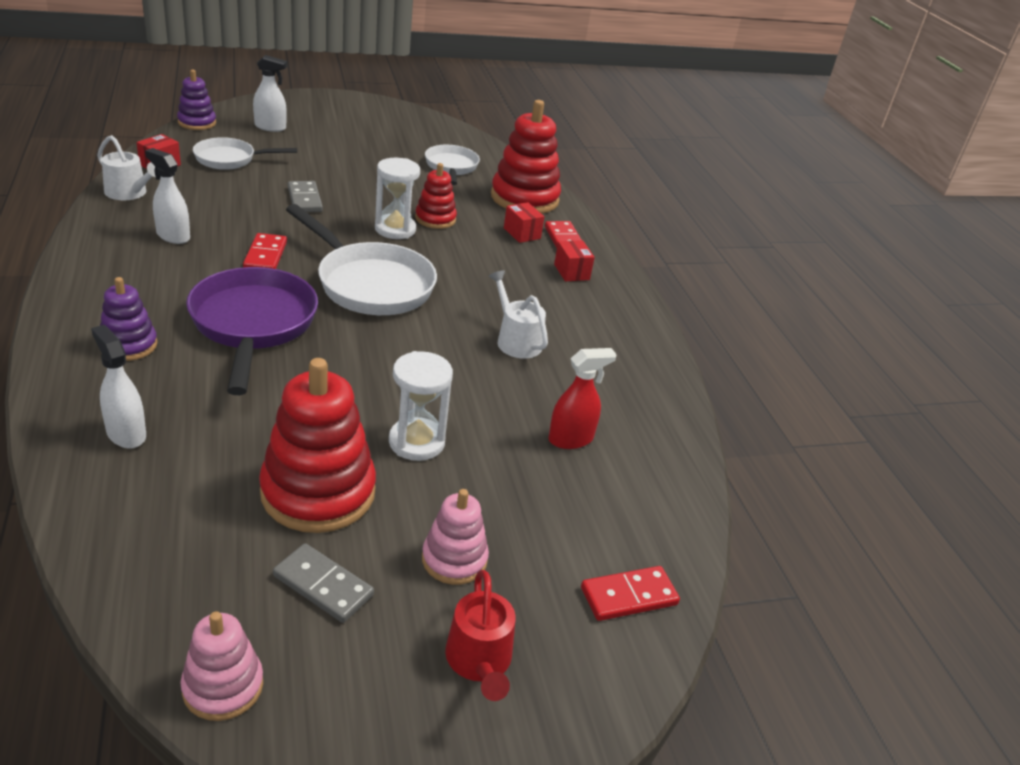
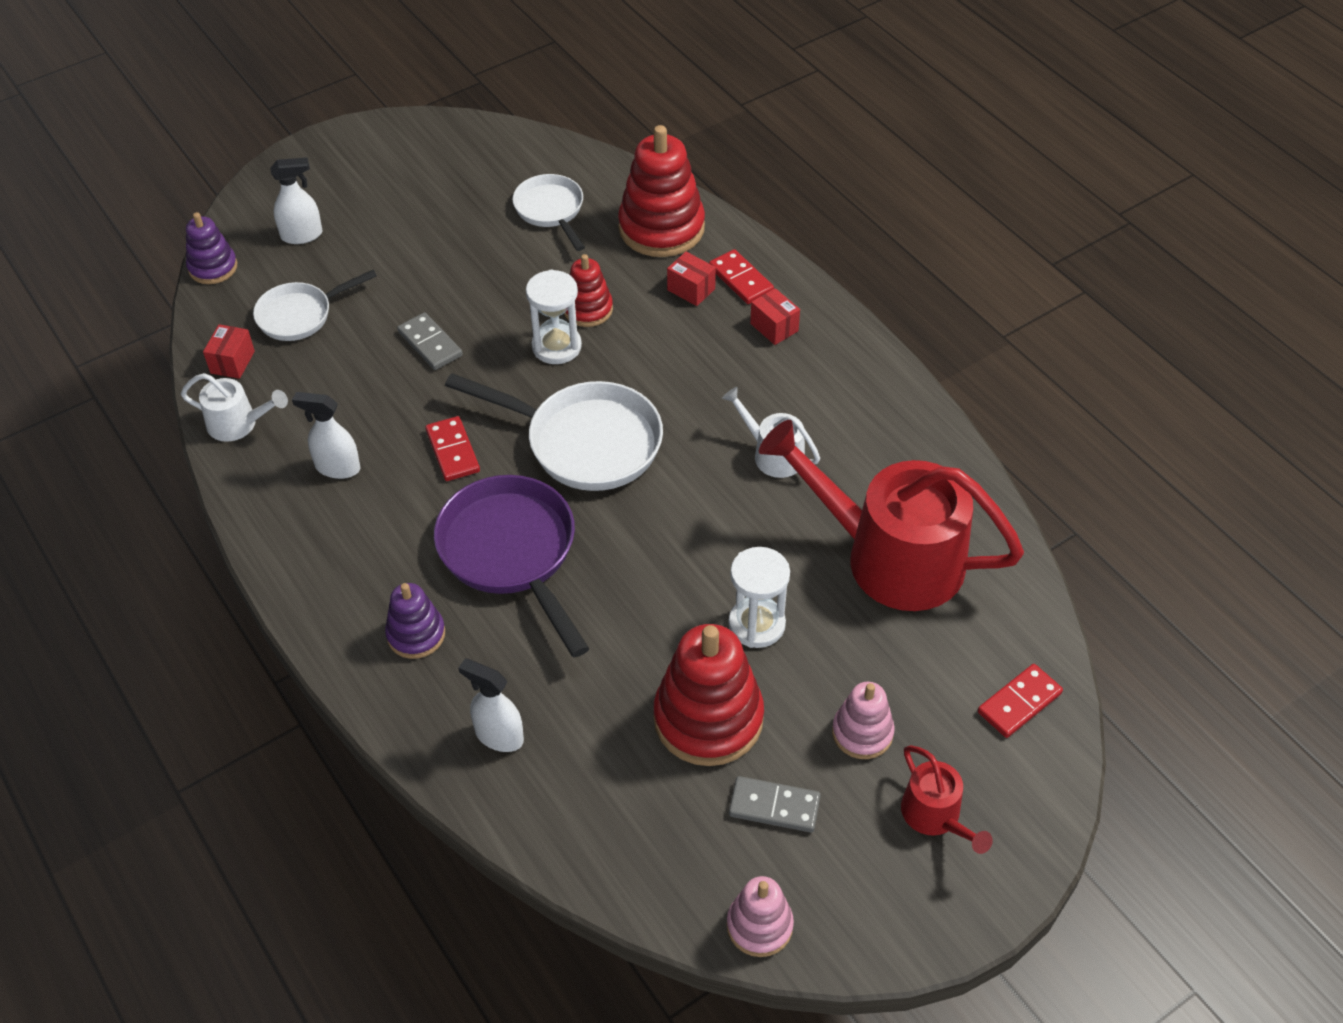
camera: 15 degrees left, 15 degrees up
(571, 439) = (889, 557): red spray bottle -> red watering can

